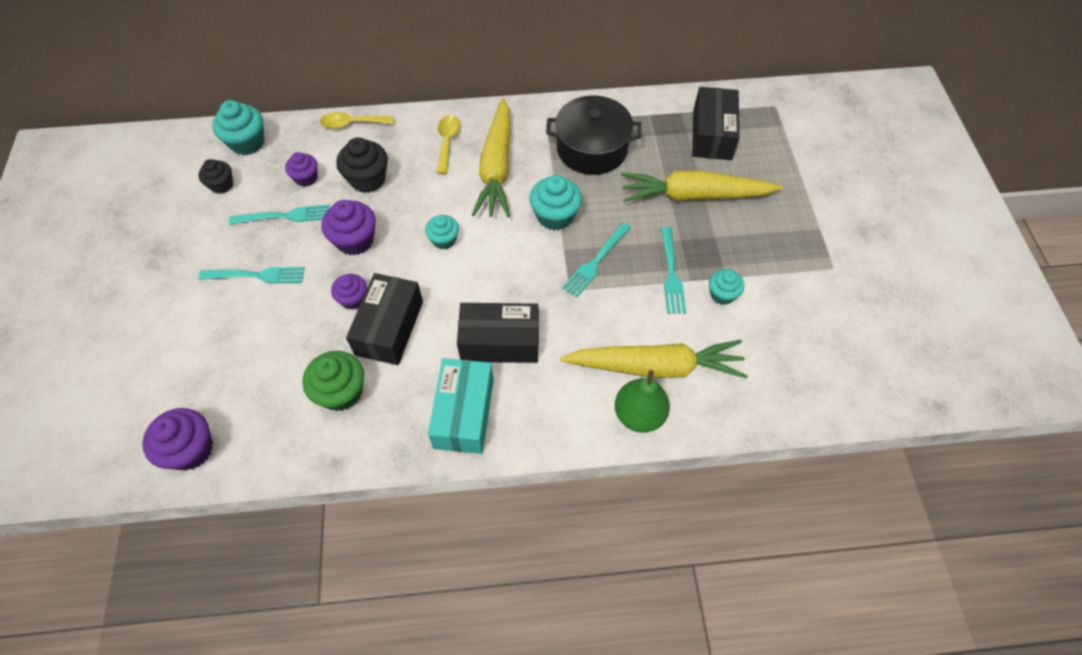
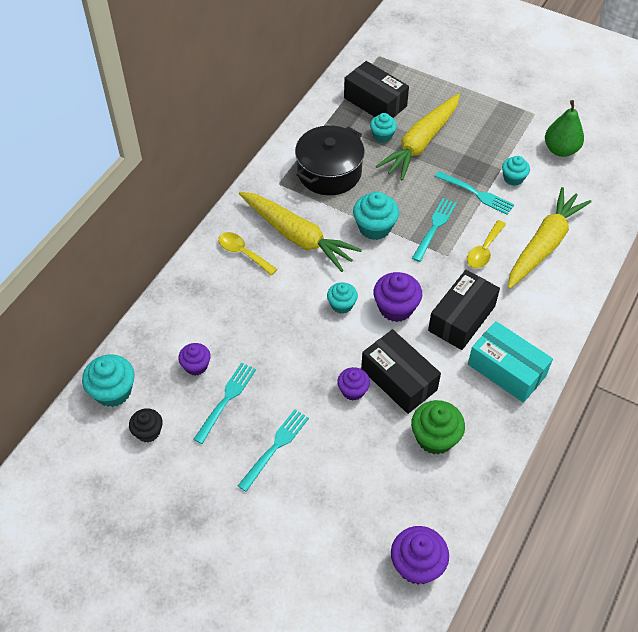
camera: 55 degrees left, 5 degrees down
(352, 124) = (162, 306): yellow spoon -> yellow spoon (484, 250)
(355, 240) = (294, 362): purple cupcake -> purple cupcake (396, 308)
(367, 179) = (236, 324): black cupcake -> none
(596, 261) = (434, 227): turquoise fork -> turquoise fork turned 135 degrees counterclockwise
(639, 414) = (574, 274): green pear -> green pear (560, 150)
(674, 162) = (382, 135): none -> turquoise cupcake

